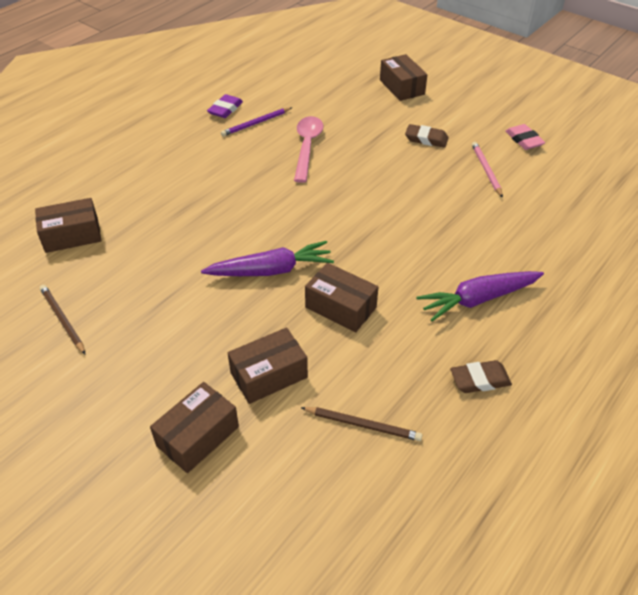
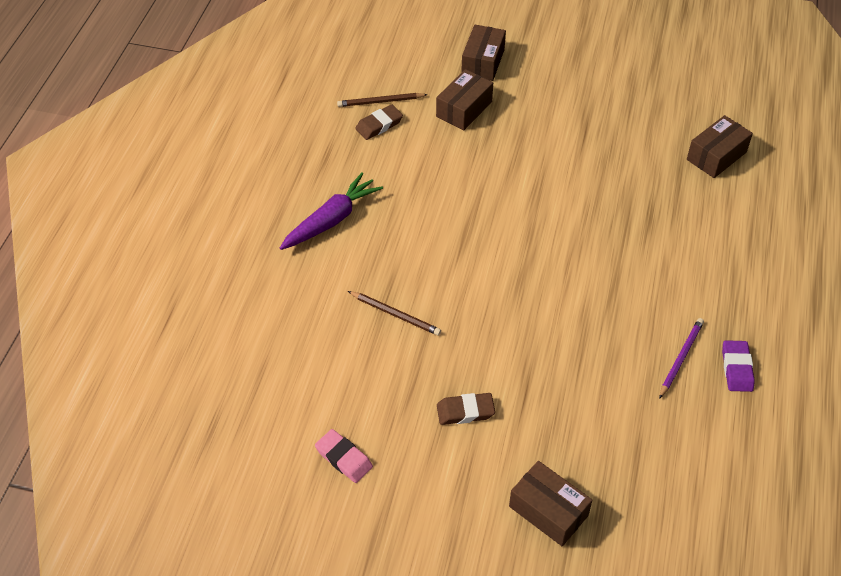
camera: 155 degrees right, 5 degrees up
(62, 320) = (644, 94): brown pencil -> brown pencil (395, 314)
(271, 270) = (521, 185): purple carrot -> none
(307, 147) = (594, 342): pink spoon -> none
(340, 307) = (443, 174): brown box -> none
(480, 380) = (310, 156): brown eraser -> brown eraser (379, 125)
(486, 170) = (374, 384): pink pencil -> none

